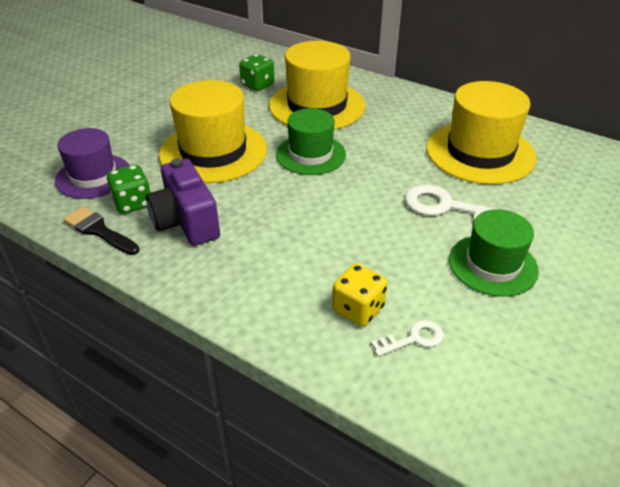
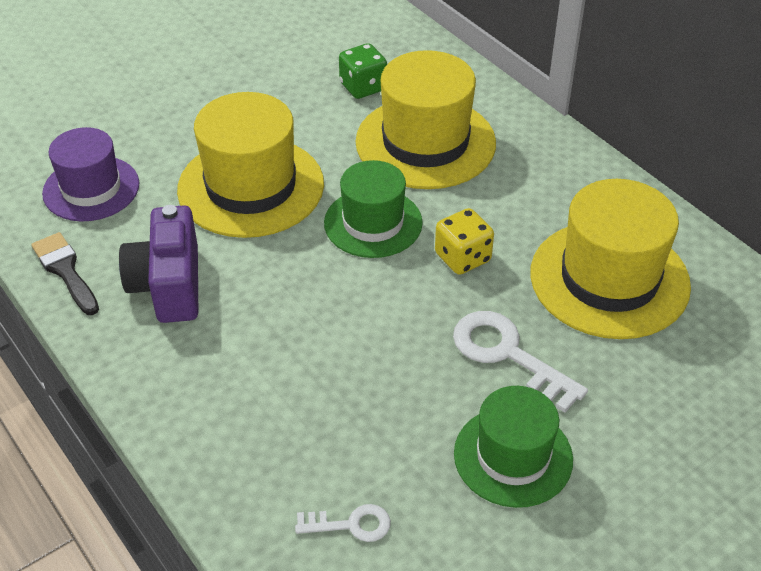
camera: 20 degrees right, 5 degrees up
(133, 203) = (120, 241): green dice -> none
(358, 309) = (308, 466): yellow dice -> yellow dice (462, 258)

